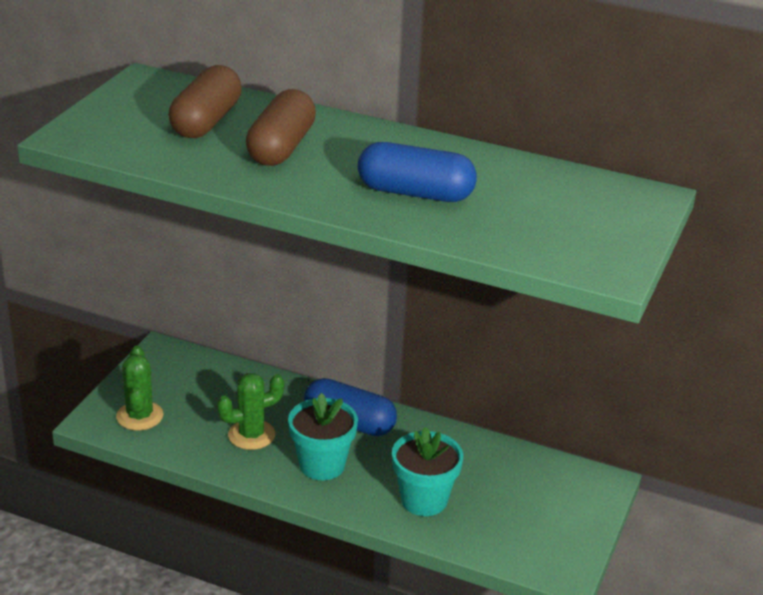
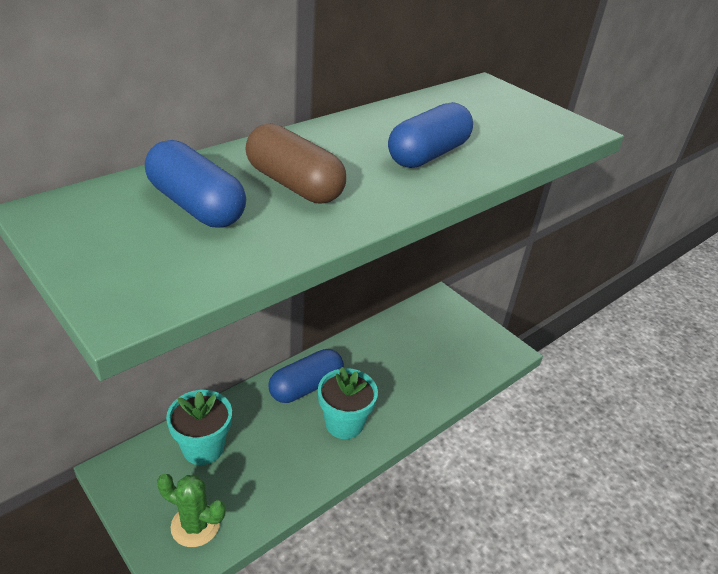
camera: 65 degrees left, 5 degrees up
(206, 121) = (196, 206): brown capsule -> blue capsule
(251, 435) = (279, 452): green cactus -> none
(424, 500) = (414, 384): turquoise flower pot -> turquoise flower pot (203, 448)

